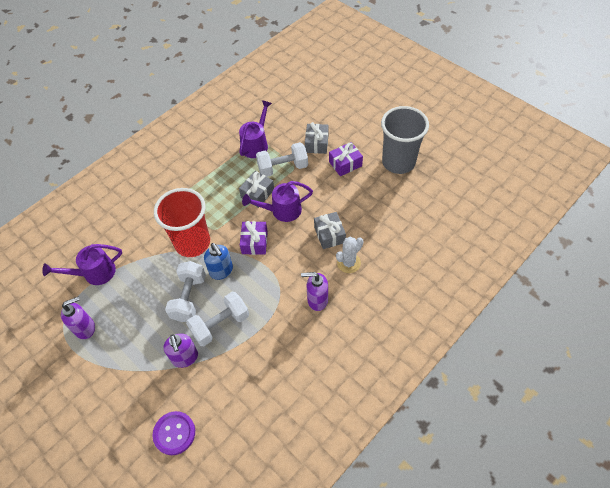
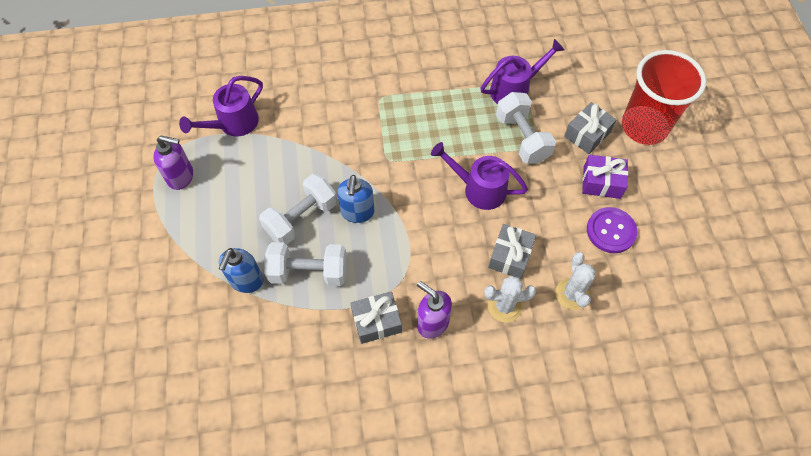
camera: 35 degrees right, 5 degrees up
(94, 273) = (233, 124): purple watering can -> purple watering can turned 60 degrees counterclockwise
(174, 433) = (174, 353): purple button -> purple button (611, 231)
(185, 358) = (246, 281): purple soap dispenser -> blue soap dispenser
(192, 243) = (353, 159): red cup -> red cup (644, 127)
(254, 242) = (418, 205): purple gift -> none
(257, 193) = (468, 150): grey gift -> grey gift (376, 321)
(283, 168) = (522, 138): white dumbbell -> white dumbbell turned 45 degrees clockwise
(378, 232) = (572, 294): none -> white cactus
(398, 162) = (672, 225): grey cup -> none

